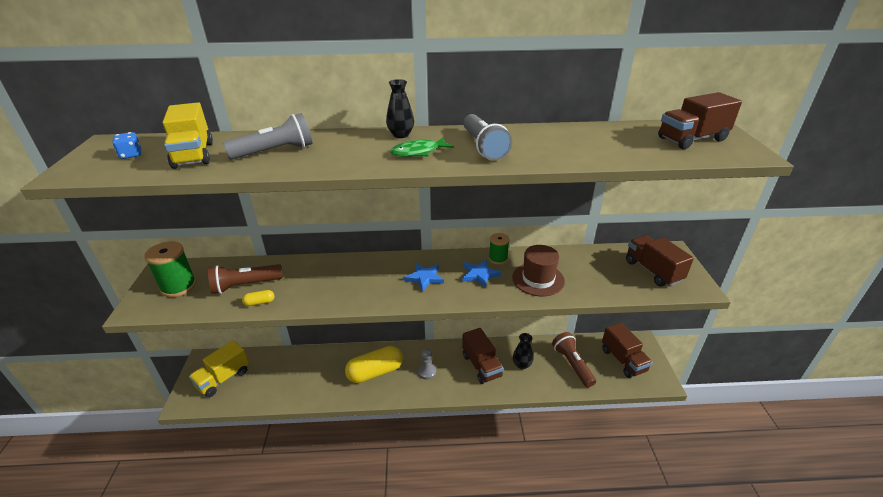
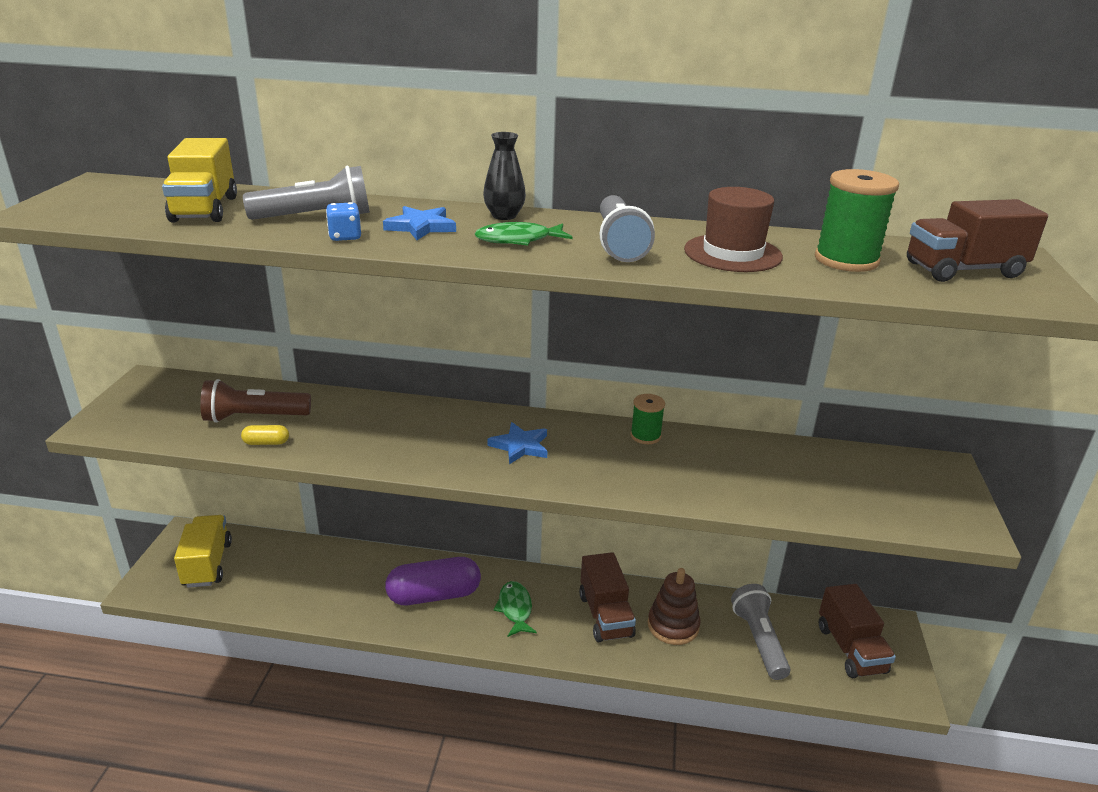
camera: 10 degrees right, 5 degrees down
(131, 155) = (124, 200): blue dice -> blue dice (345, 237)
(178, 286) = (162, 405): green spool -> green spool (846, 260)
(223, 378) = (207, 564): yellow truck -> yellow truck turned 120 degrees clockwise
(375, 372) = (434, 595): yellow capsule -> purple capsule
(427, 372) = (515, 609): grey pawn -> green fish
(479, 274) = (607, 454): blue star -> blue star (421, 227)
(522, 365) = (673, 626): black vase -> brown stacking toy
(538, 279) = (700, 474): brown hat -> brown hat (732, 253)
(572, 364) = (758, 640): brown flashlight -> grey flashlight
(653, 271) = (899, 491): brown truck -> none

